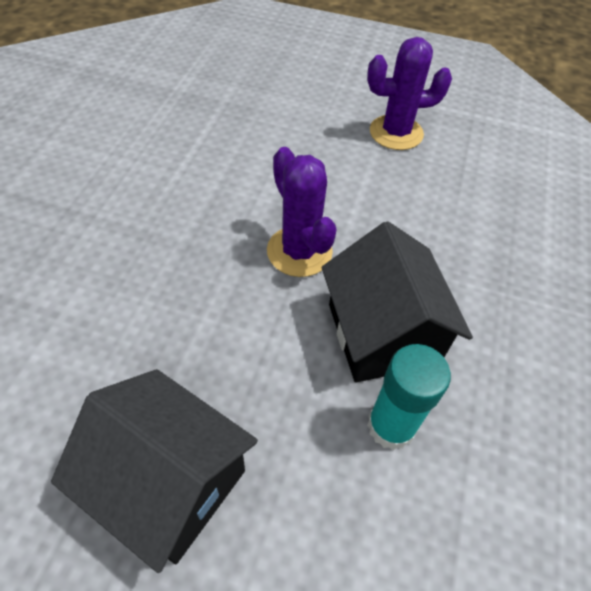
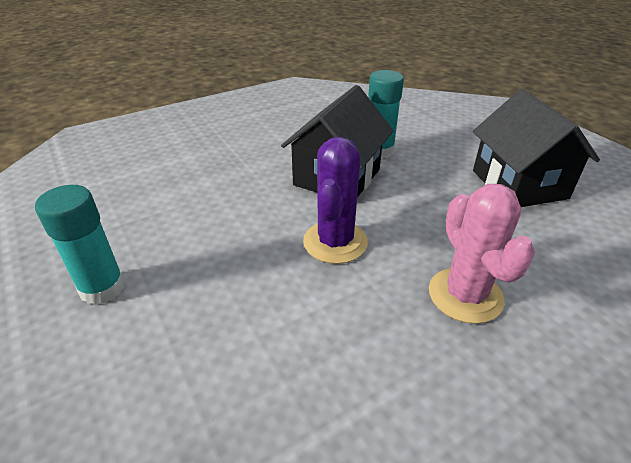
camera: 135 degrees left, 15 degrees down
(162, 265) = (465, 295): none -> pink cactus
(396, 133) = (102, 288): purple cactus -> turquoise glue stick

